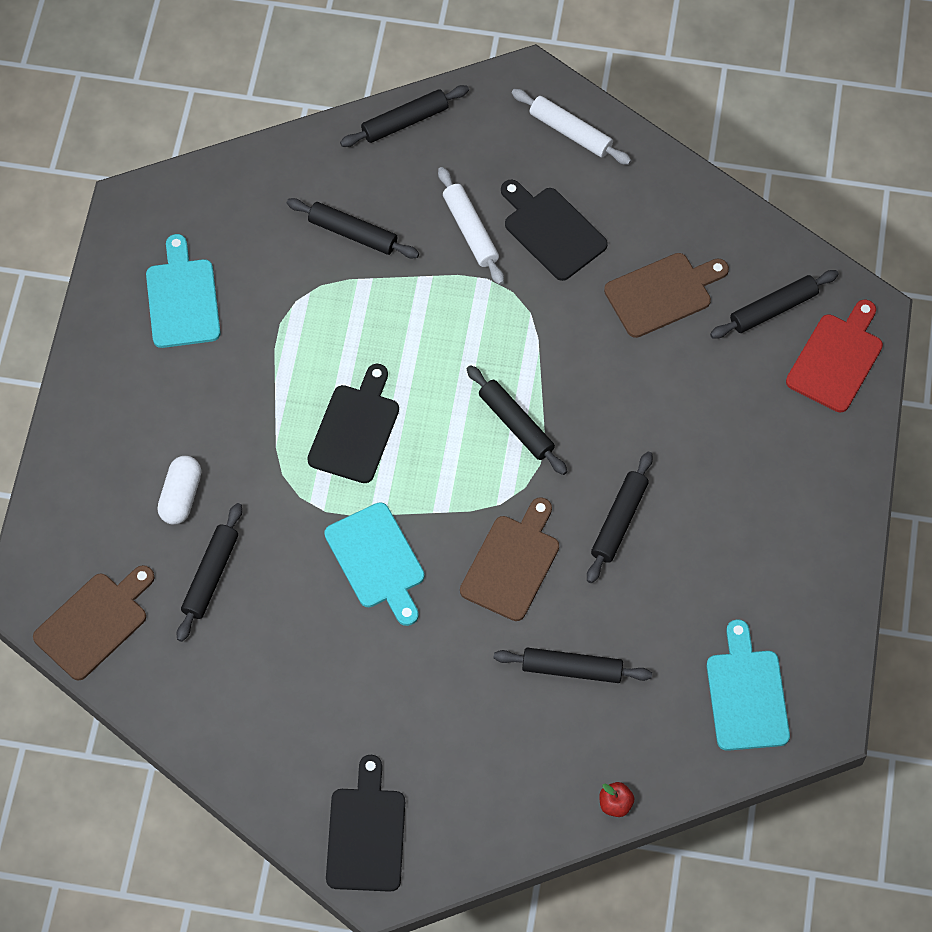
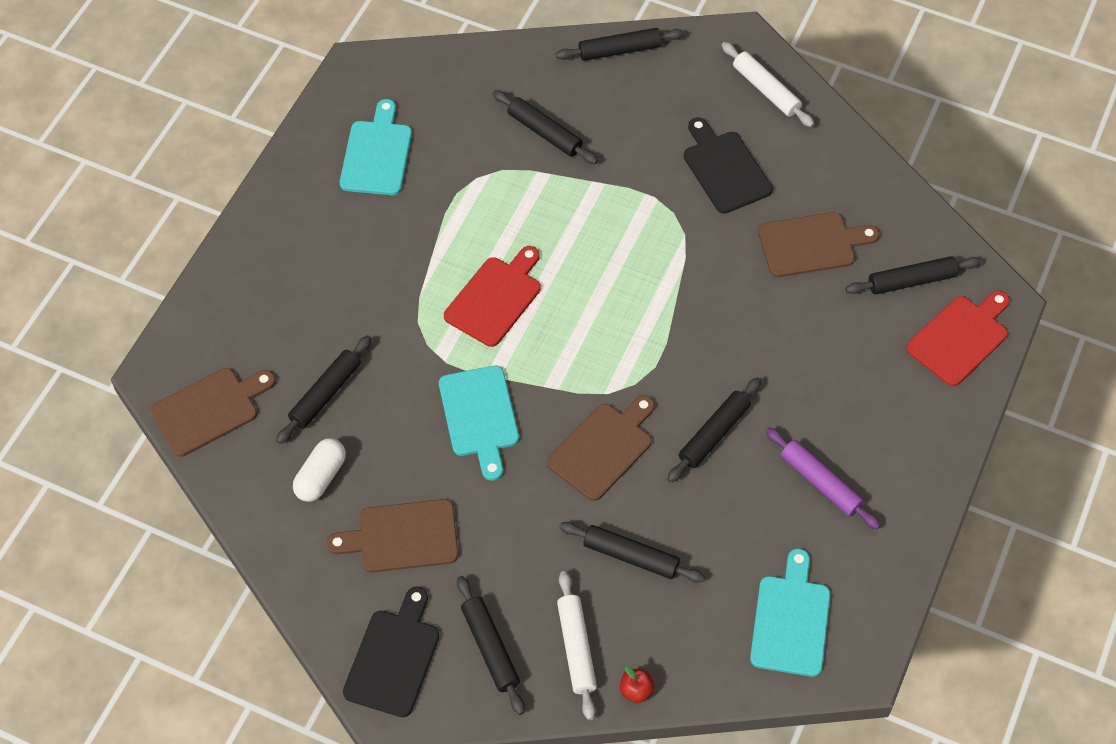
camera: 15 degrees right, 5 degrees down
(181, 496) = (321, 320): white capsule -> white capsule (321, 477)
(336, 707) = (402, 537): none -> brown cutting board
(355, 429) = (495, 298): black cutting board -> red cutting board
(470, 230) = (650, 153): white rolling pin -> white rolling pin (576, 648)
(516, 424) = (643, 327): black rolling pin -> black rolling pin (490, 648)
(738, 546) = (820, 482): none -> purple rolling pin

